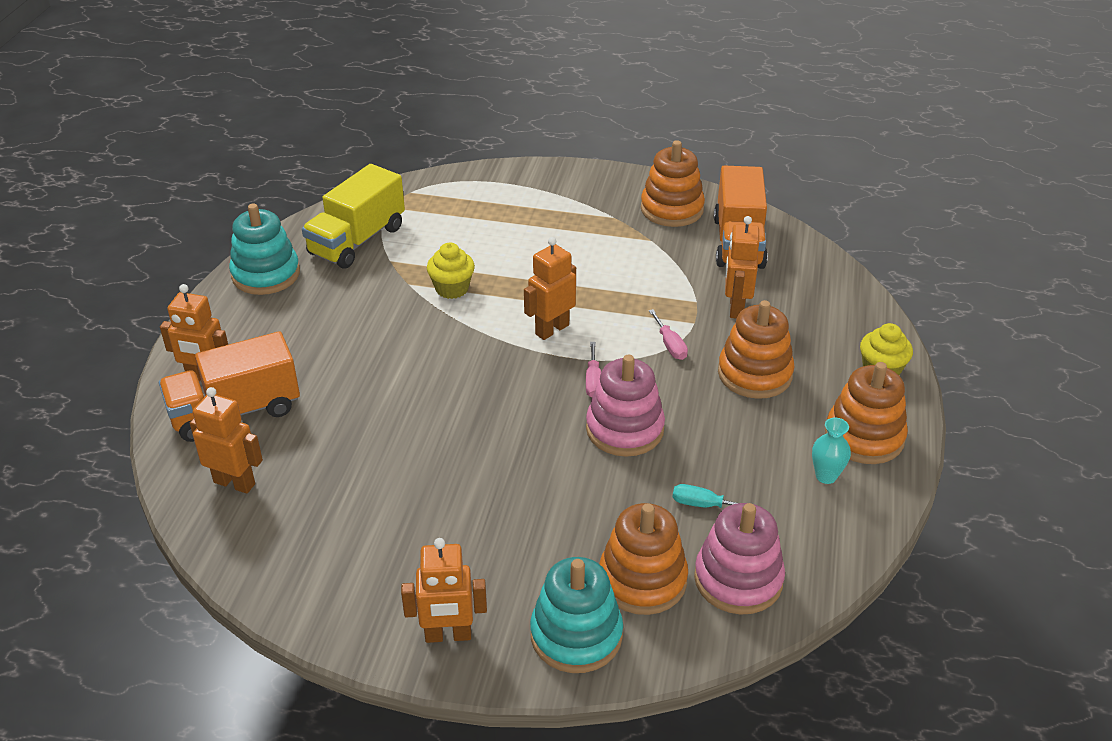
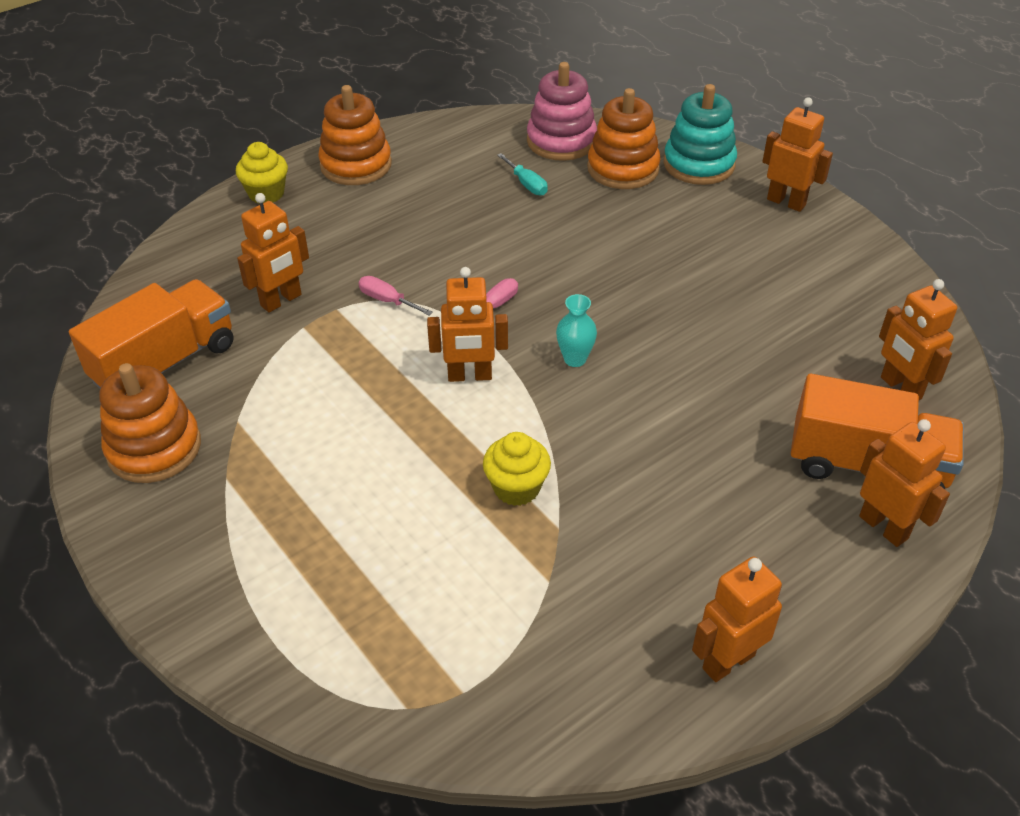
camera: 140 degrees left, 5 degrees up
(266, 274) = (728, 661): turquoise stacking toy -> orange robot
(357, 240) = (562, 648): yellow truck -> none
(624, 429) = (517, 257): pink stacking toy -> none
(670, 345) = (387, 300): pink screwdriver -> pink screwdriver turned 75 degrees counterclockwise
(754, 374) = (358, 241): orange stacking toy -> none
(826, 476) = (421, 159): turquoise vase -> turquoise vase (575, 359)

